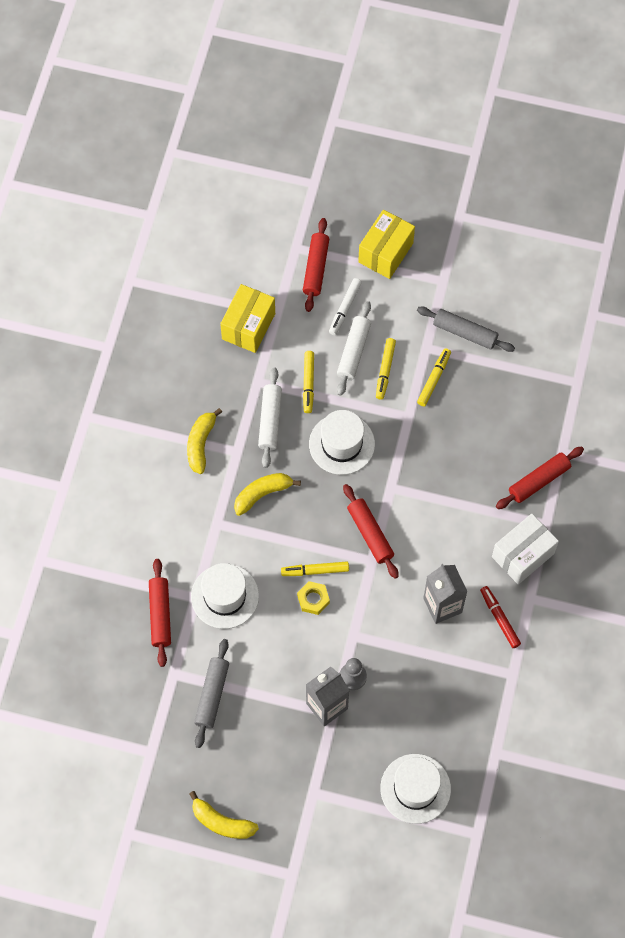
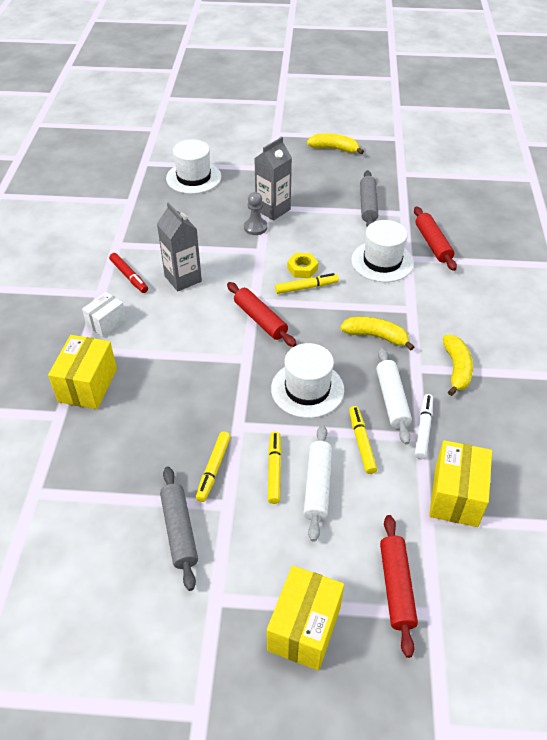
camera: 170 degrees right, 20 degrees down
(262, 494) = (376, 336): yellow banana -> yellow banana turned 120 degrees counterclockwise
(345, 308) = (342, 537): white marker -> white marker (423, 429)
(465, 333) = (179, 531): grey rolling pin -> grey rolling pin turned 60 degrees clockwise
(523, 555) = (106, 323): white box -> white box, size x0.63
(538, 481) = (88, 385): red rolling pin -> yellow box

